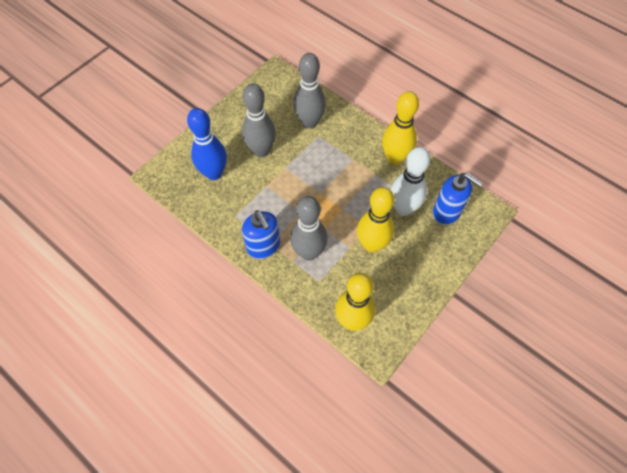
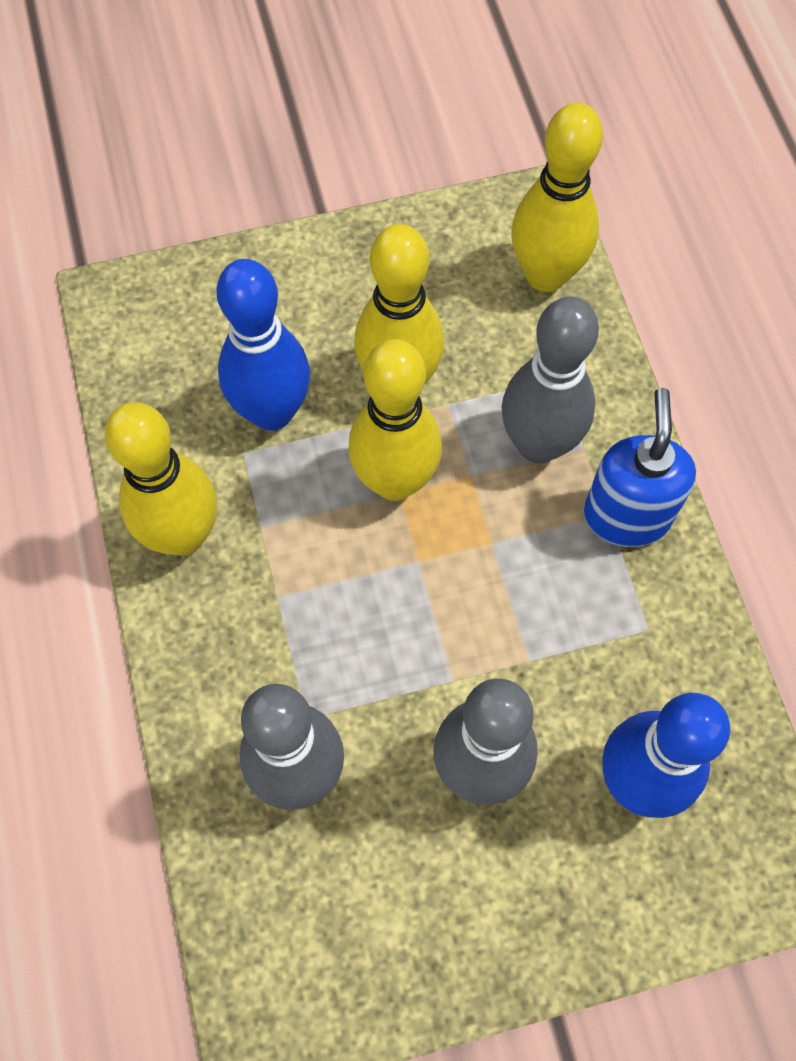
camera: 145 degrees left, 5 degrees up
(346, 211) = (395, 481): none -> yellow bowling pin
(403, 208) = (272, 412): white bowling pin -> blue bowling pin
(447, 212) = (193, 350): blue soap dispenser -> none

